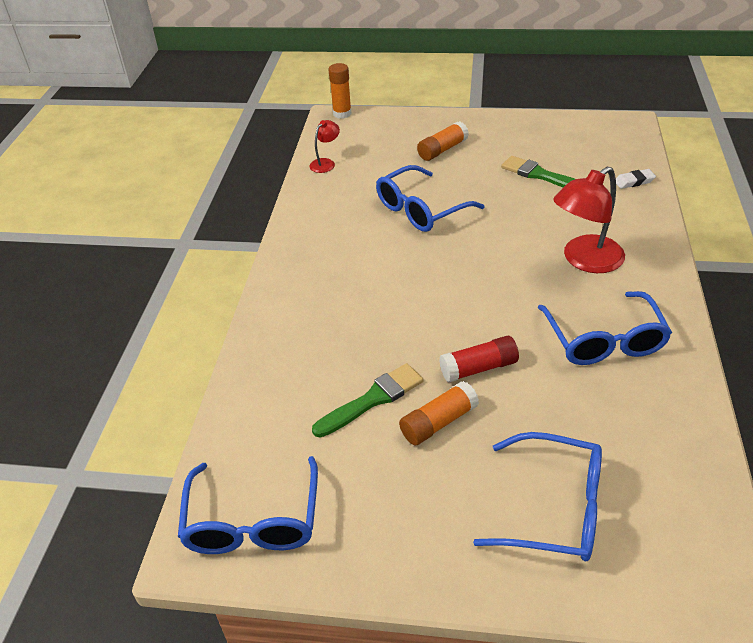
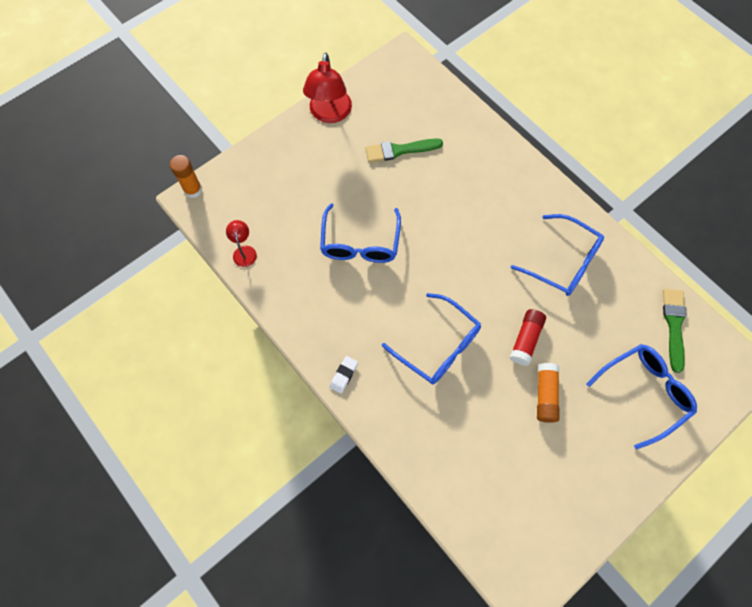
camera: 50 degrees left, 25 degrees up
(253, 521) = (530, 546): blue glasses -> blue glasses (438, 346)
(372, 400) = (499, 414): green brush -> green brush (674, 325)
(442, 150) = (311, 173): orange glue stick -> none
(584, 260) = (496, 207): red lamp -> red lamp (329, 114)
(634, 181) = (458, 113): white eraser -> white eraser (344, 375)

